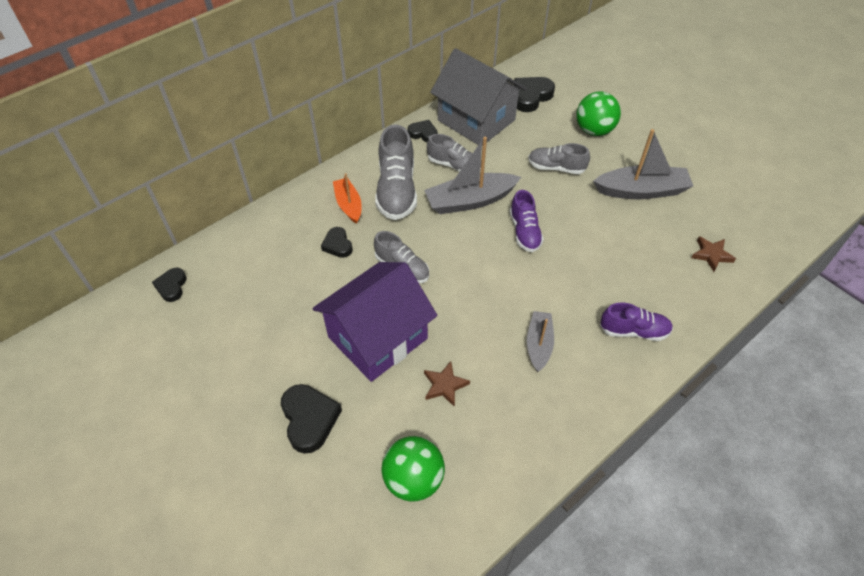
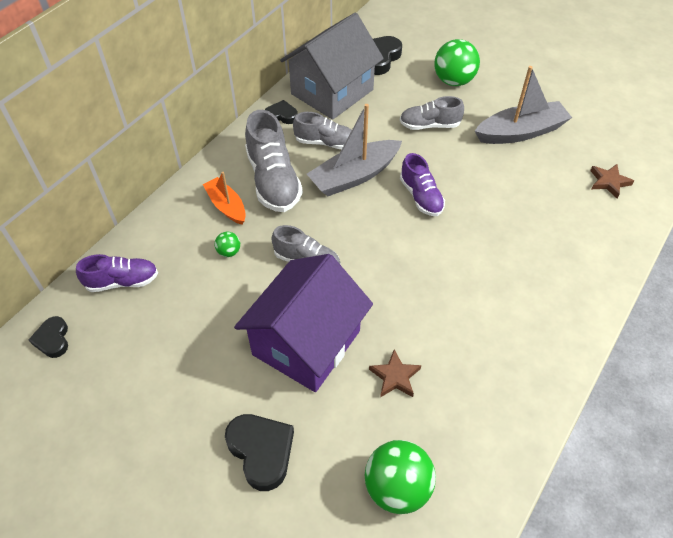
camera: 15 degrees left, 0 degrees up
(337, 245) = (229, 252): black heart -> green ball
(476, 120) = (332, 92): grey house -> grey house turned 75 degrees counterclockwise
(539, 344) = (476, 310): grey boat -> none
(633, 331) = (563, 274): purple shoe -> purple shoe (122, 281)

